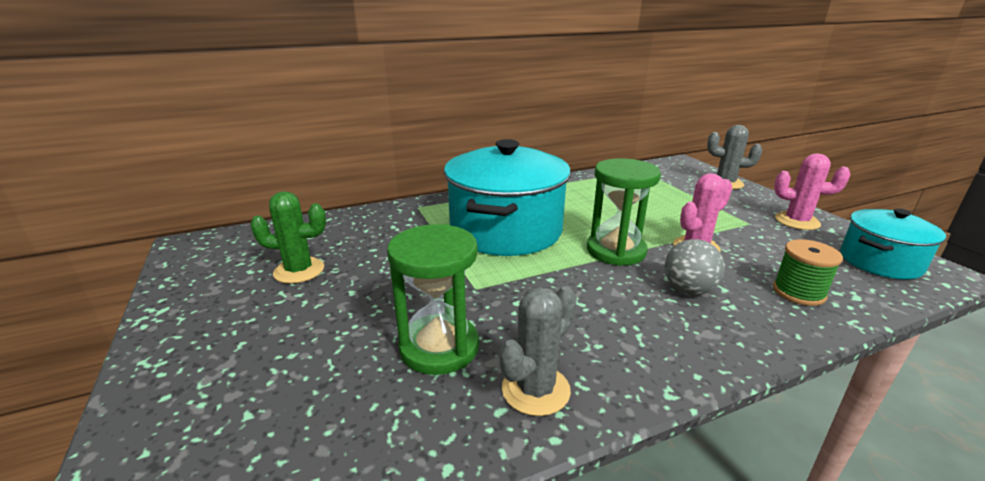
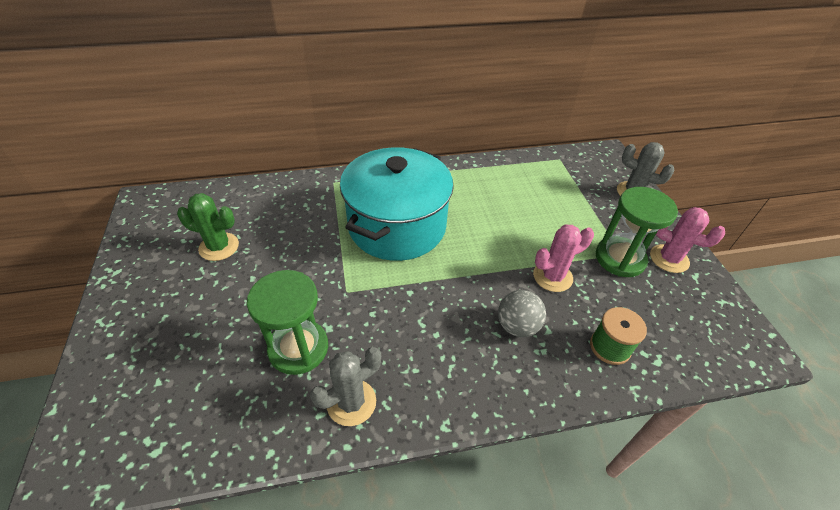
camera: 10 degrees right, 20 degrees up
(616, 251) = (479, 268): green hourglass -> green hourglass (620, 258)
(880, 262) = (710, 325): turquoise pot -> none

